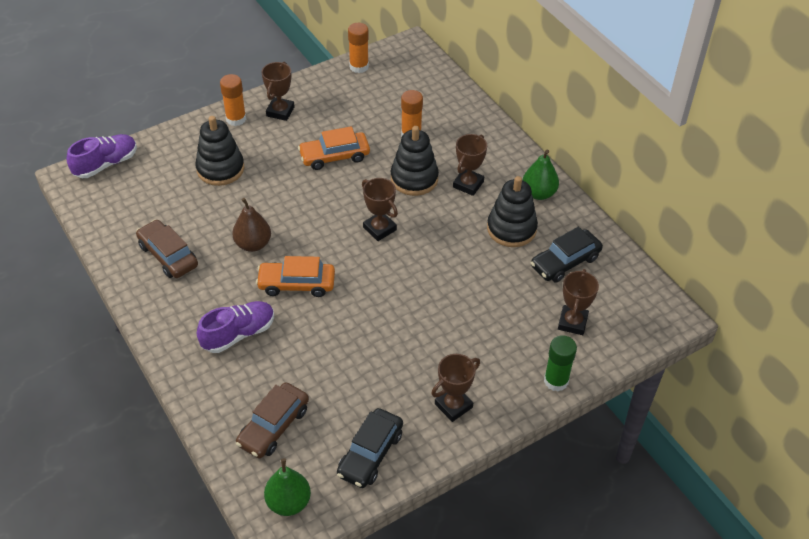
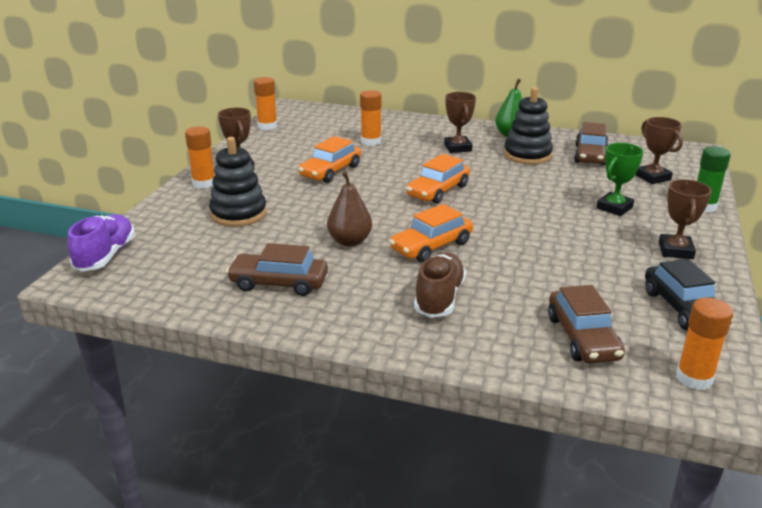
camera: 40 degrees left, 20 degrees down
(238, 334) = (439, 298): purple shoe -> brown shoe
(288, 502) = (694, 378): green pear -> orange glue stick
(379, 229) = (438, 191): brown trophy -> orange car
(414, 179) = (414, 159): black stacking toy -> none
(482, 334) = (614, 208): none -> green trophy
(565, 262) = (590, 155): black car -> brown car

